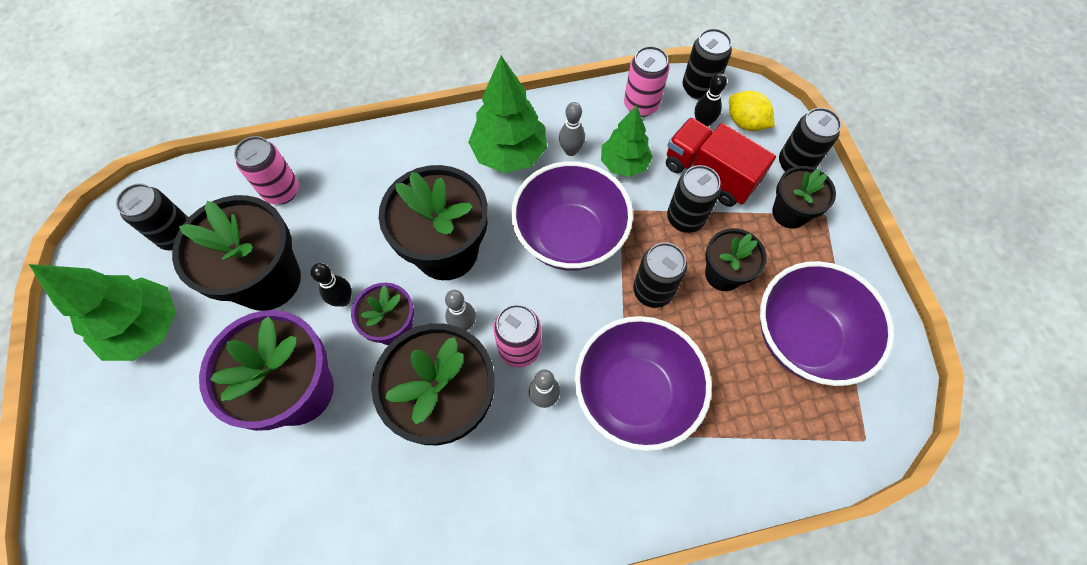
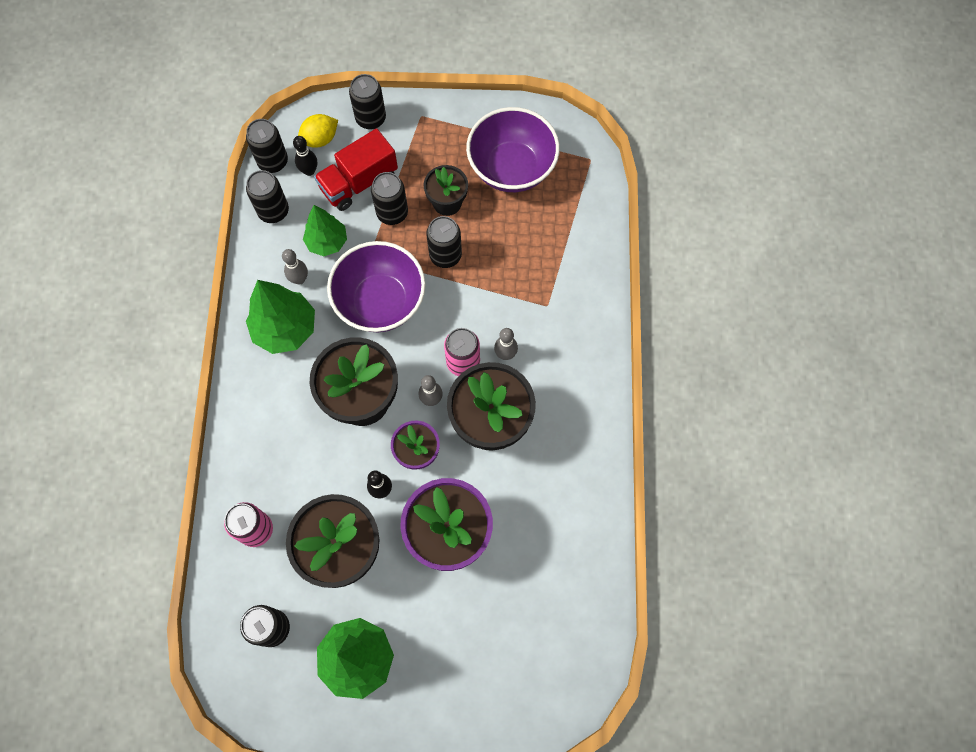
camera: 75 degrees left, 5 degrees up
(634, 394) = (520, 292): purple bowl -> none
(641, 105) = (273, 211): pink can -> black can
(789, 213) = (411, 139): black flower pot -> none

